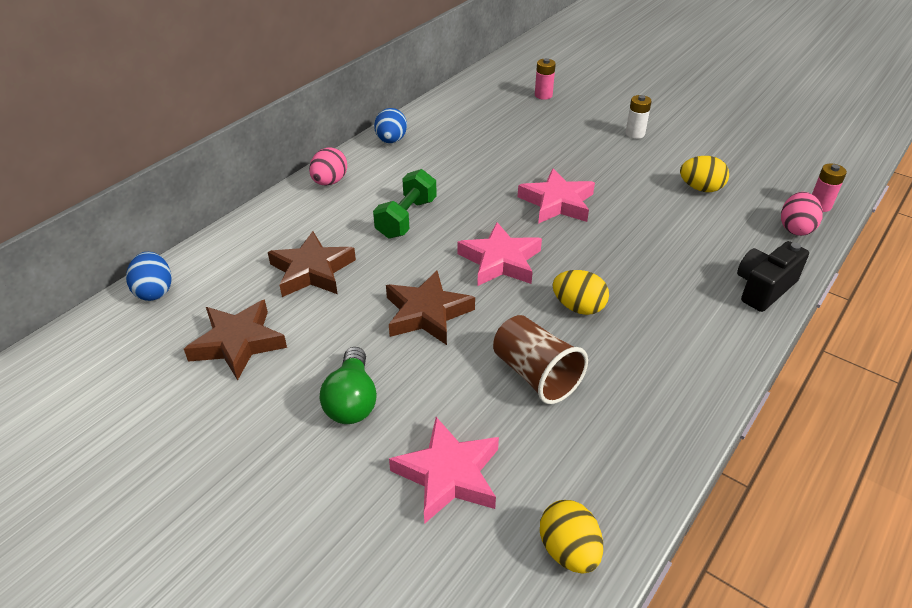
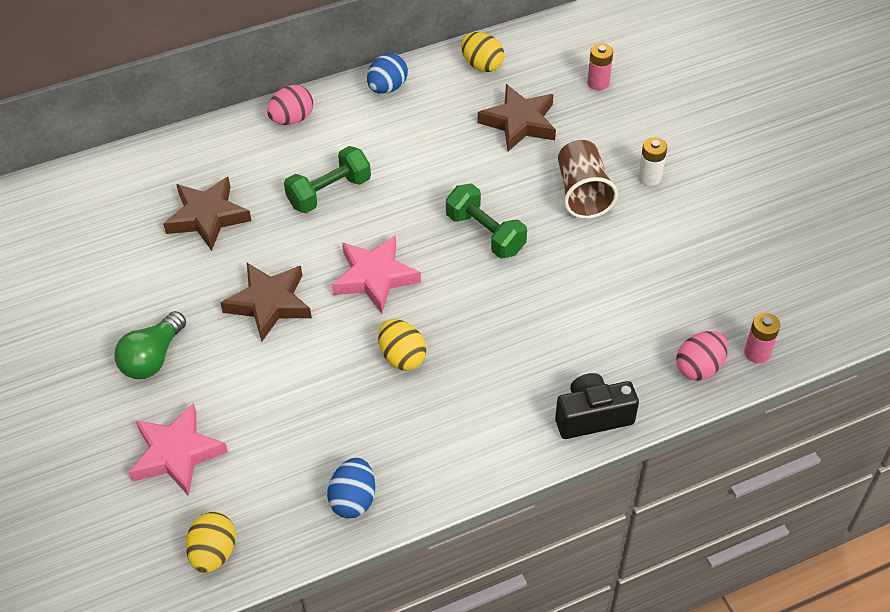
camera: 30 degrees right, 10 degrees up
(154, 291) = (73, 184): blue egg -> blue egg (353, 499)
(238, 343) = (104, 264): brown star -> brown star (519, 122)
(535, 375) = (310, 403): brown cup -> brown cup (582, 193)
(557, 203) = (485, 233): pink star -> green dumbbell
(700, 188) = (649, 277): yellow egg -> yellow egg (482, 65)

